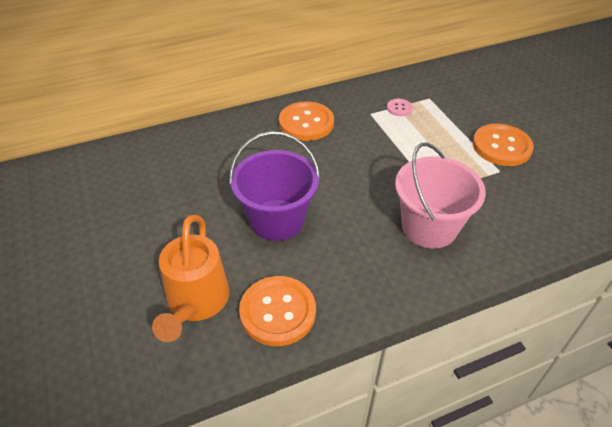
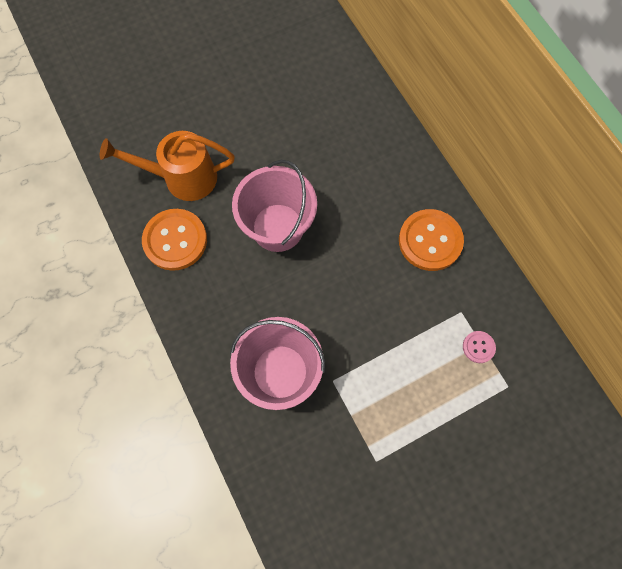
camera: 85 degrees right, 25 degrees up
(277, 220) = (277, 227): purple bucket -> pink bucket
(501, 146) = (422, 471): orange button -> none

